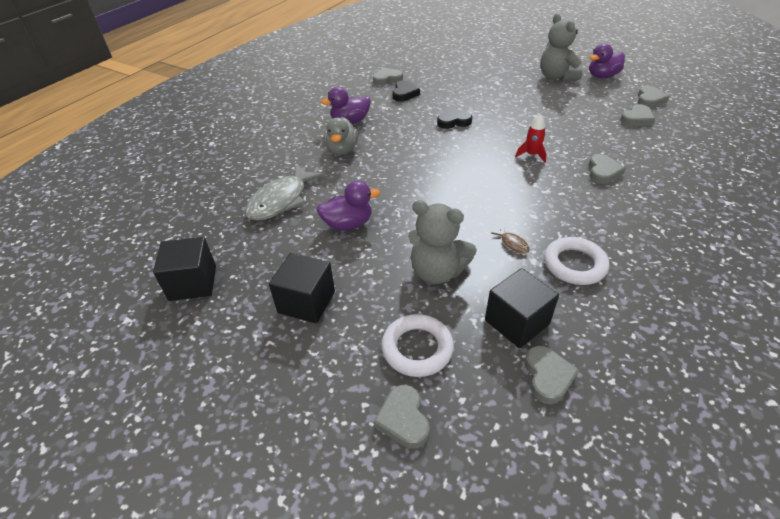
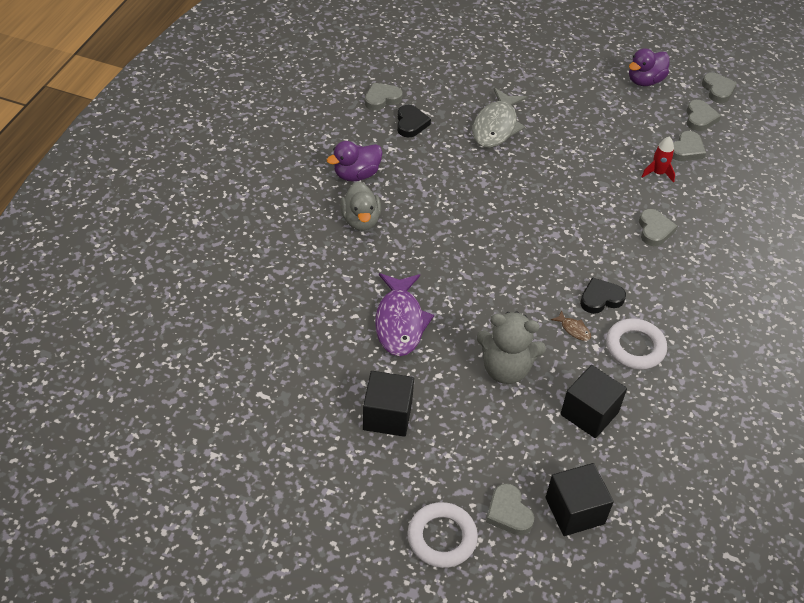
camera: 15 degrees left, 5 degrees up
(193, 283) = (262, 408): black cube -> black cube (574, 511)
(281, 200) = (315, 298): grey fish -> grey fish (496, 126)
(348, 224) = (400, 322): purple duck -> purple fish
(417, 348) = (505, 449): white ring -> white ring (442, 538)
(453, 121) = (481, 166): black heart -> black heart (600, 298)
(531, 155) = (577, 212): red rocket -> red rocket (658, 173)
(548, 376) = (622, 461): grey heart -> grey heart (718, 90)
(556, 77) = (590, 85): grey teddy bear -> none

